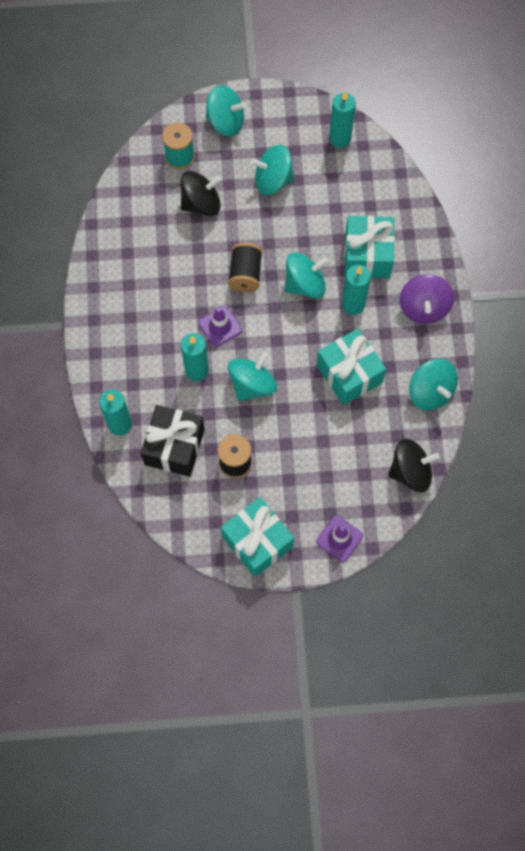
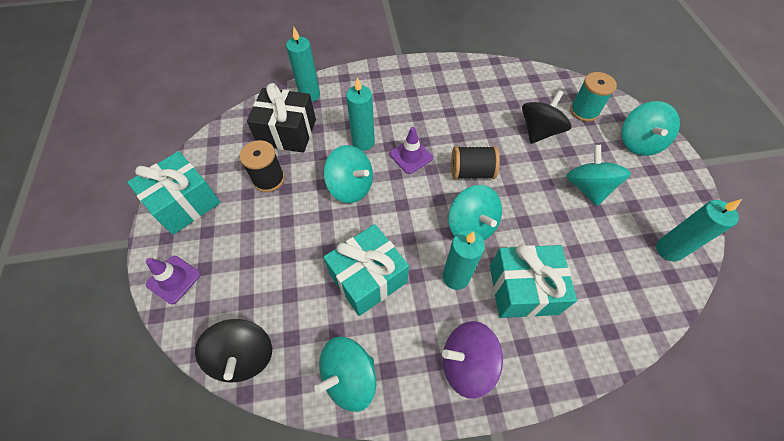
camera: 85 degrees right, 10 degrees down
(201, 204) = (539, 131): black spinning top -> black spinning top turned 120 degrees counterclockwise

